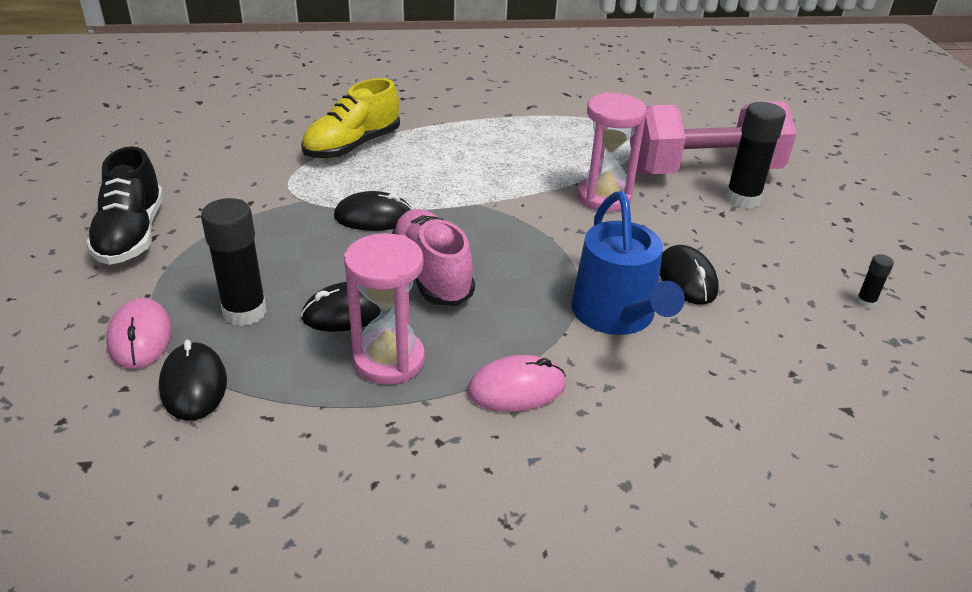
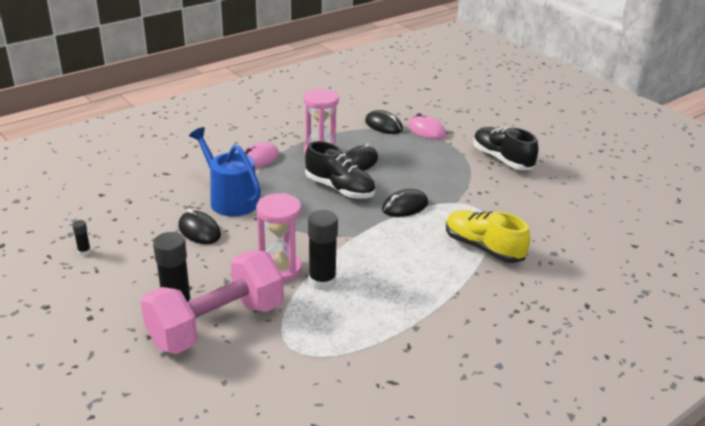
camera: 150 degrees right, 5 degrees down
(245, 312) = (401, 149): black glue stick -> black glue stick (322, 281)
(352, 146) = (483, 248): yellow shoe -> yellow shoe turned 60 degrees counterclockwise
(432, 274) = (340, 189): pink shoe -> black shoe

